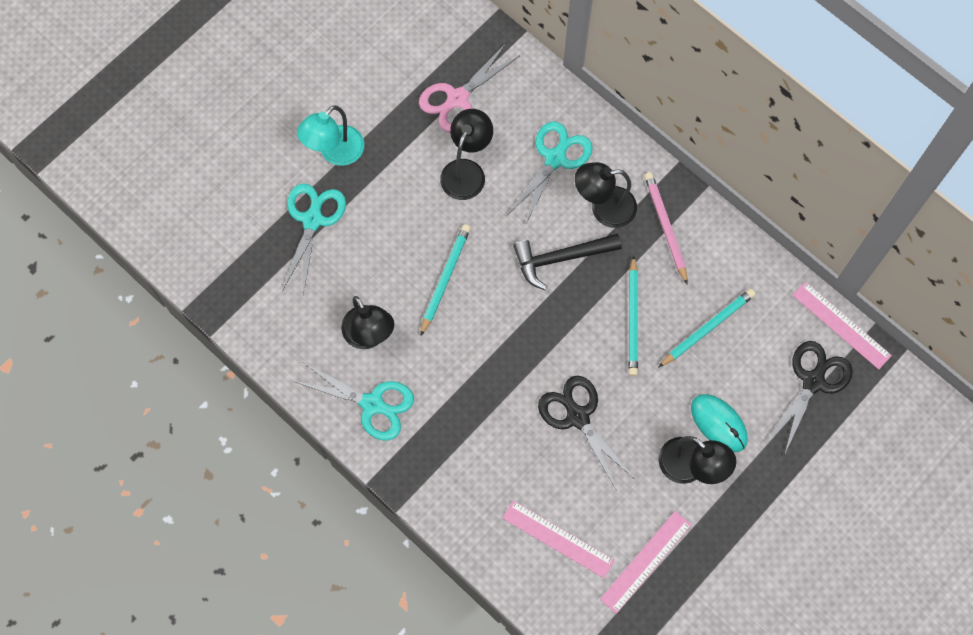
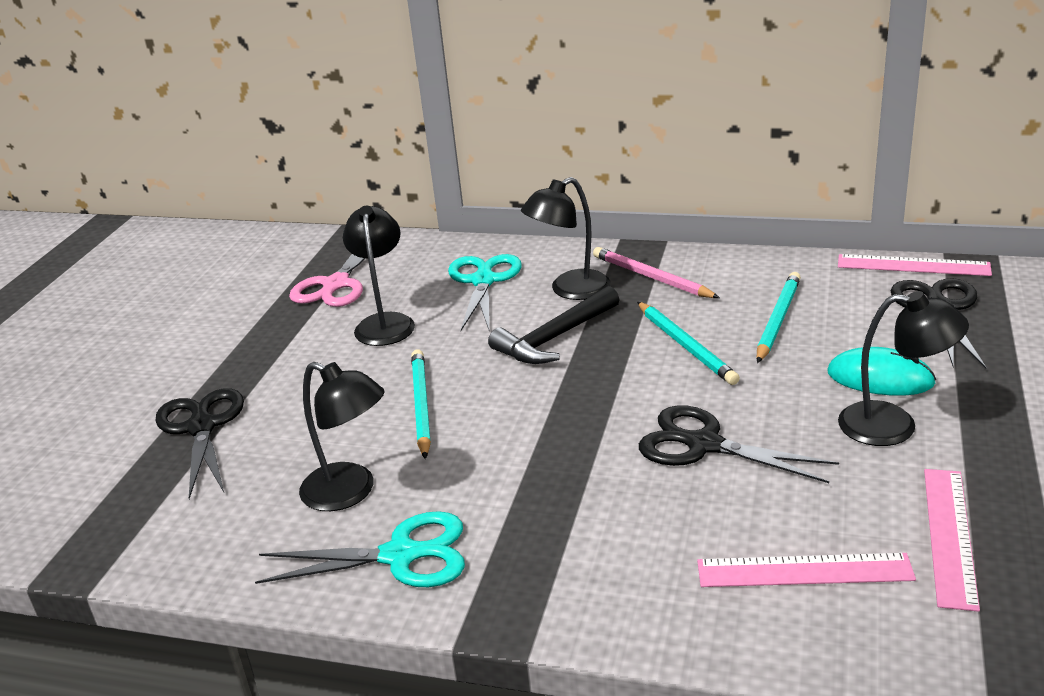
camera: 25 degrees left, 40 degrees down
(312, 220) = (202, 427): turquoise scissors -> black scissors
(335, 153) = (204, 368): turquoise lamp -> none

